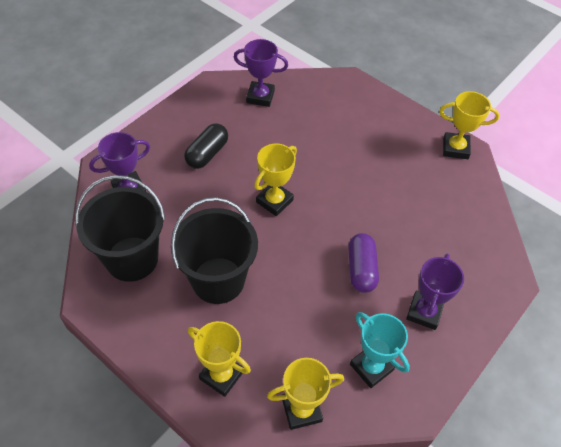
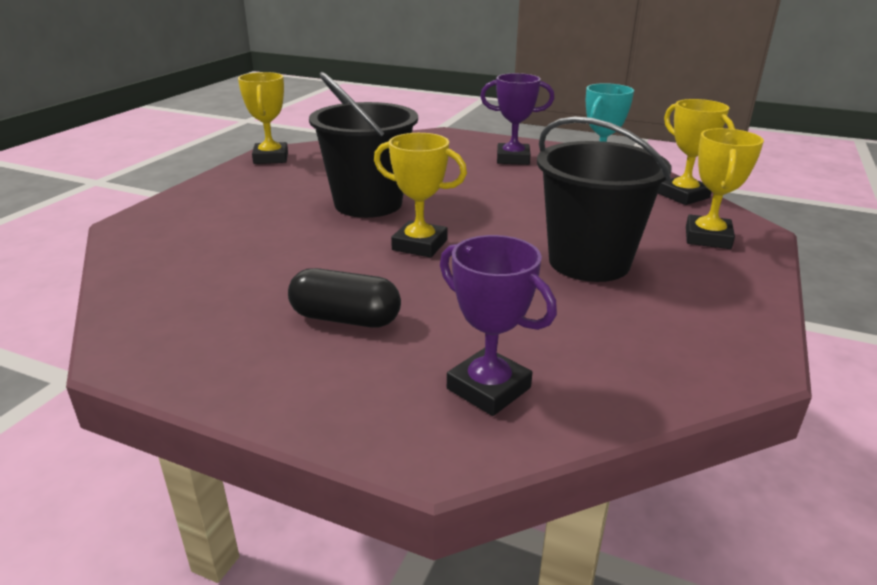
camera: 105 degrees left, 25 degrees down
(132, 259) = (630, 342): black bucket -> black bucket (368, 204)
(260, 96) = (172, 292): purple trophy -> none
(361, 269) = (487, 186): purple capsule -> none

